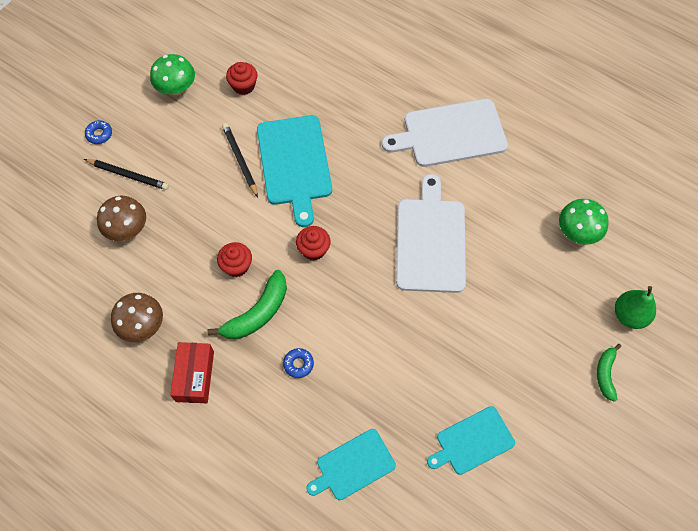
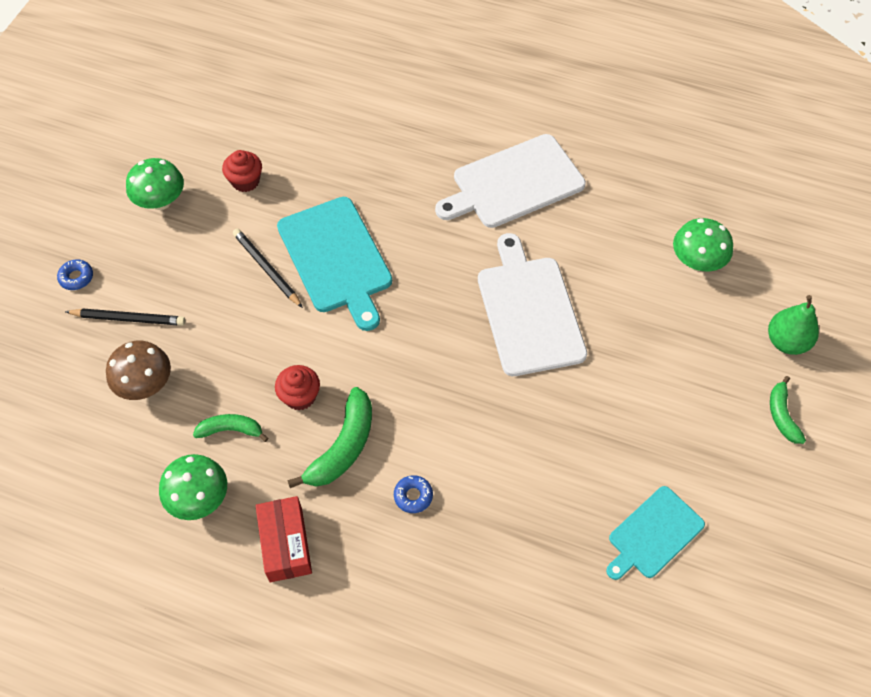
camera: 15 degrees left, 5 degrees down
(142, 325) = (199, 498): brown mushroom -> green mushroom
(179, 279) = (231, 430): none -> green banana
(313, 249) = (390, 354): red cupcake -> none
(353, 465) = (518, 602): turquoise cutting board -> none

